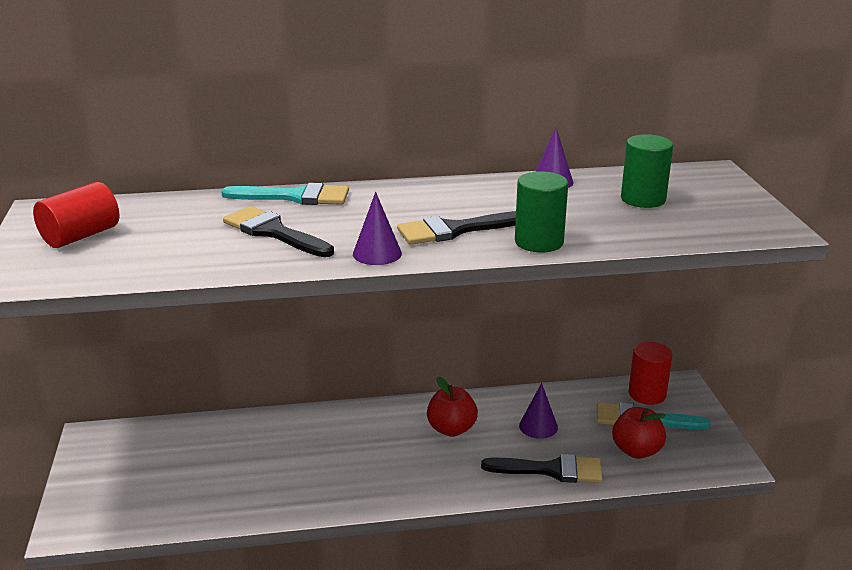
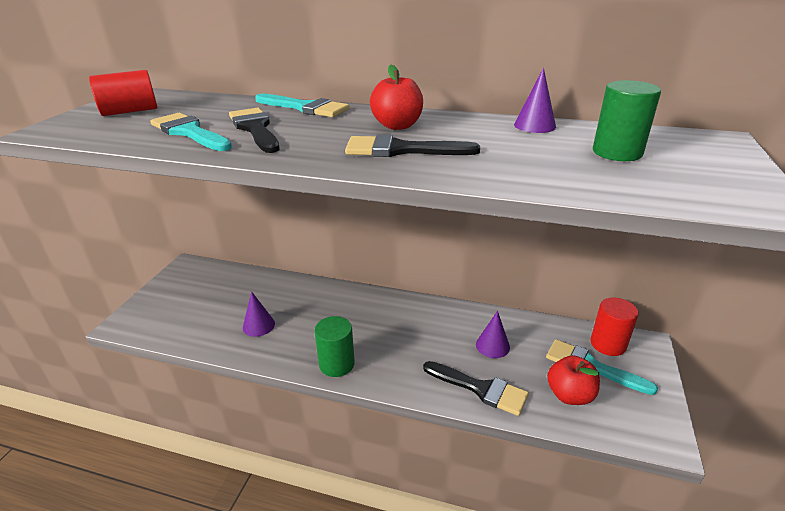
camera: 25 degrees right, 5 degrees up
(203, 250) = (189, 132): none -> turquoise brush
(377, 253) = (311, 157): purple cone -> purple cone (258, 325)
(451, 429) = (420, 327): red apple -> red apple (397, 126)
(539, 242) = (468, 173): green cylinder -> green cylinder (337, 364)

